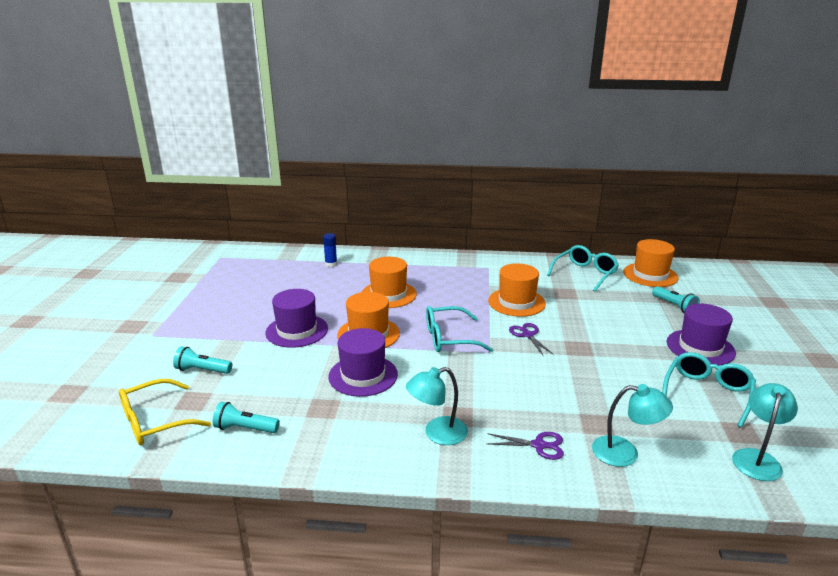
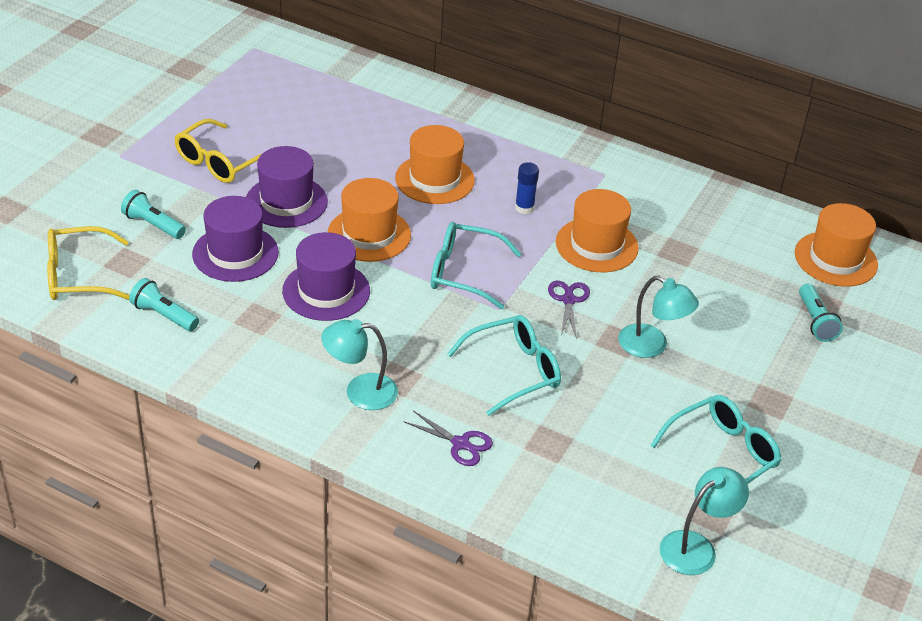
camera: 20 degrees right, 15 degrees up
(233, 320) = (220, 162): none -> yellow glasses
(331, 264) = (391, 103): blue glue stick -> blue glue stick (524, 208)
(585, 274) = (738, 227): turquoise glasses -> turquoise glasses (514, 371)
(625, 453) = (549, 486): turquoise lamp -> turquoise lamp (652, 346)
(700, 347) = (783, 393): purple hat -> purple hat (235, 253)

